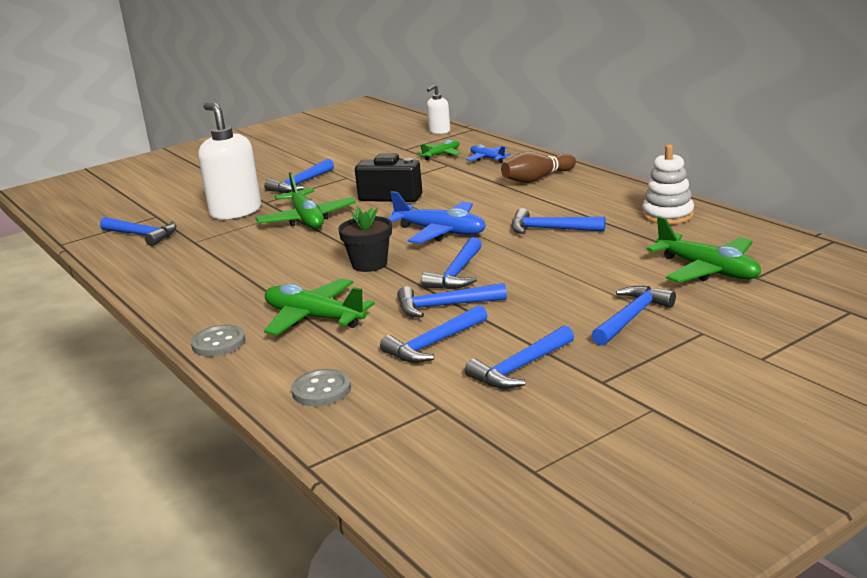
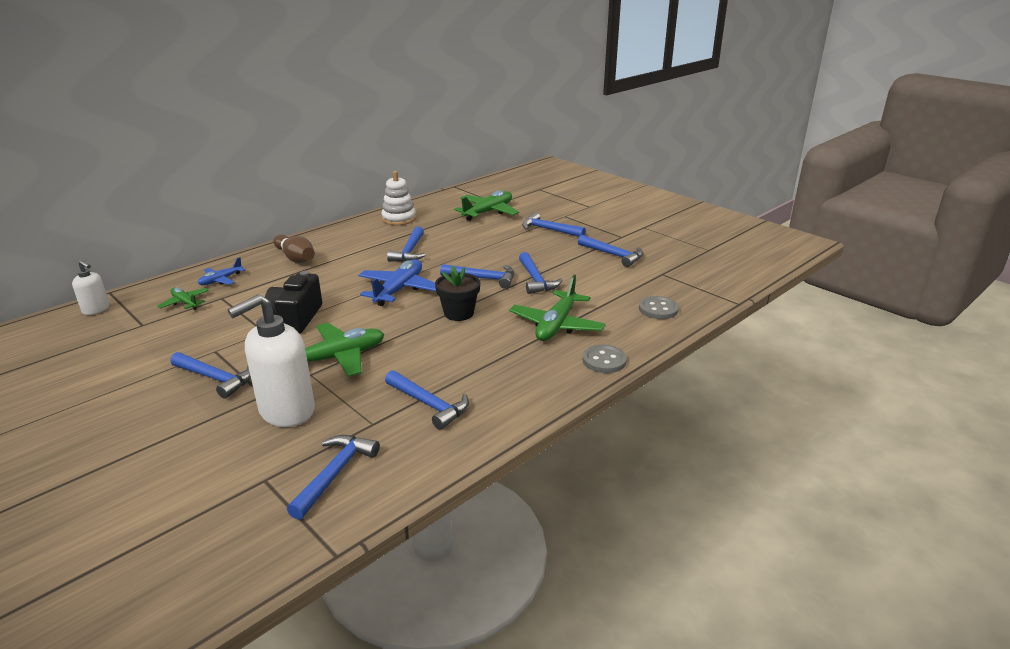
camera: 100 degrees left, 5 degrees up
(433, 344) = (590, 279): blue hammer -> blue hammer (429, 404)

